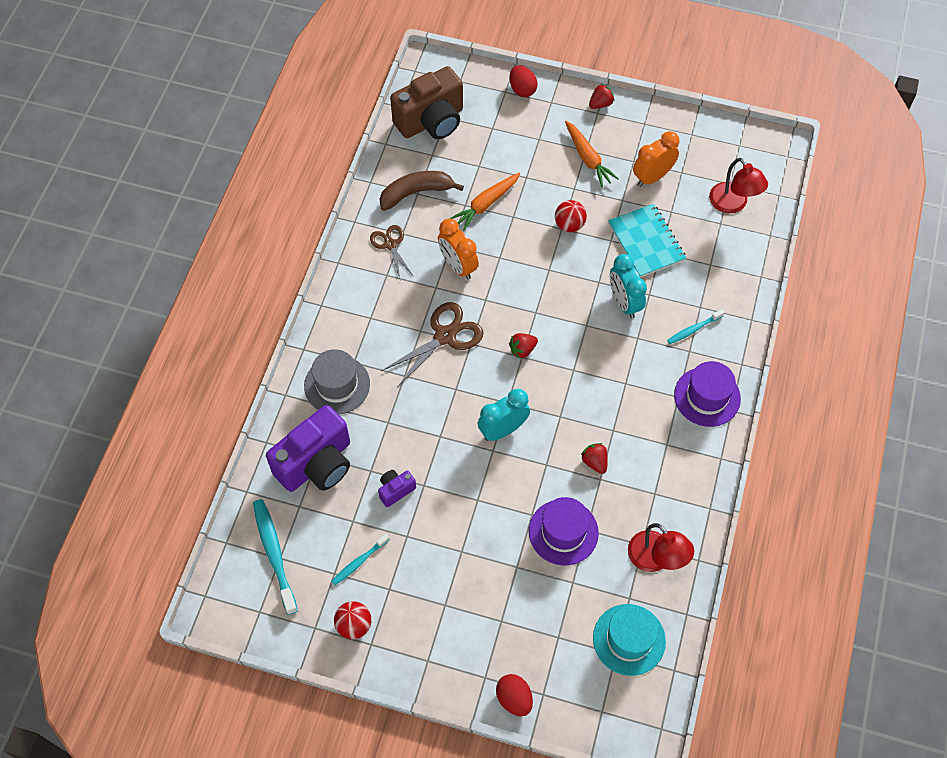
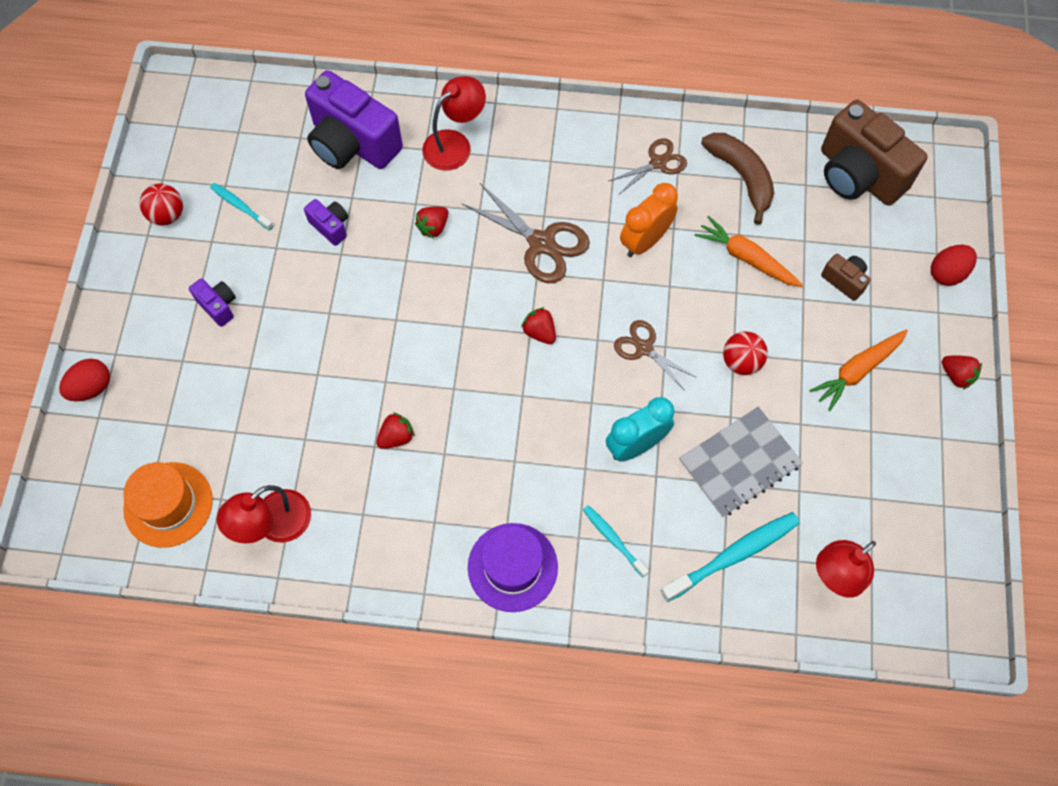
camera: 80 degrees right, 5 degrees up
(274, 554) = (242, 126): turquoise toothbrush -> turquoise toothbrush (733, 555)
(337, 385) = (455, 144): grey hat -> red lamp
(413, 412) = (433, 227): none -> red strawberry
(454, 587) = (218, 306): none -> purple camera
(503, 430) = (424, 326): turquoise clock -> none
(516, 149) = (844, 281): none -> brown camera
(548, 283) = (644, 348): none -> brown scissors
(563, 532) = (298, 413): purple hat -> none
(629, 639) = (168, 504): turquoise hat -> orange hat
(646, 242) = (739, 462): turquoise notebook -> grey notebook
(652, 177) = (851, 459): orange clock -> none

